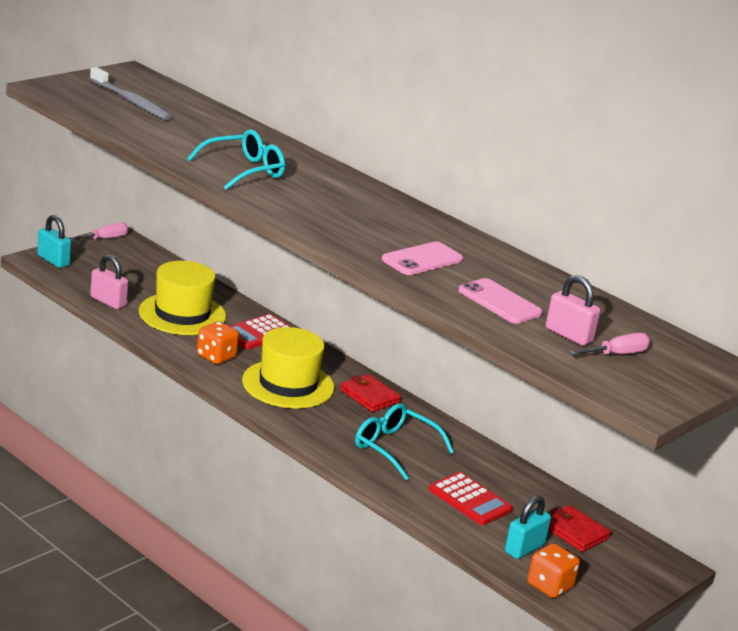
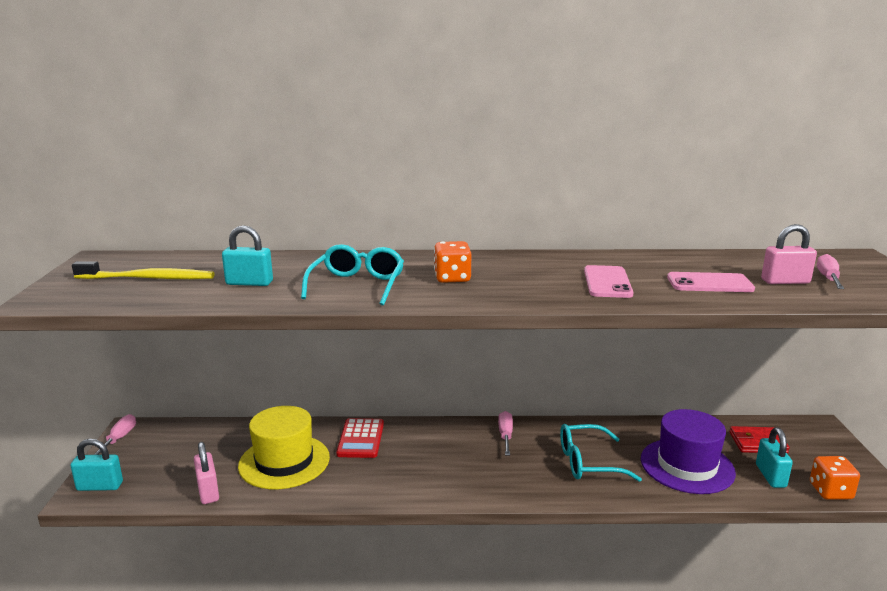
camera: 40 degrees left, 5 degrees down
(108, 301) = (208, 491): pink padlock -> pink padlock turned 75 degrees clockwise
(131, 101) = (148, 278): grey toothbrush -> yellow toothbrush
(182, 135) = (249, 283): none -> turquoise padlock
(216, 356) = (367, 479): orange dice -> orange dice (452, 278)
(288, 384) = (449, 465): yellow hat -> none
(369, 396) = (505, 435): red wallet -> pink screwdriver
(470, 500) = (687, 466): red calculator -> purple hat

